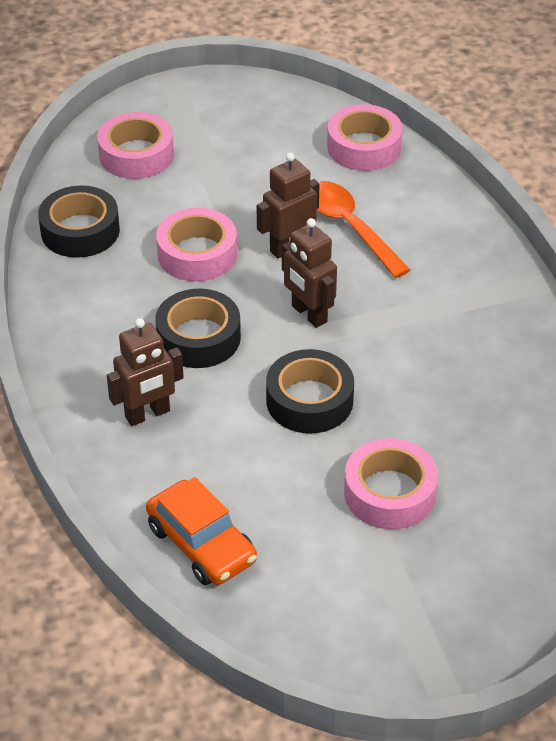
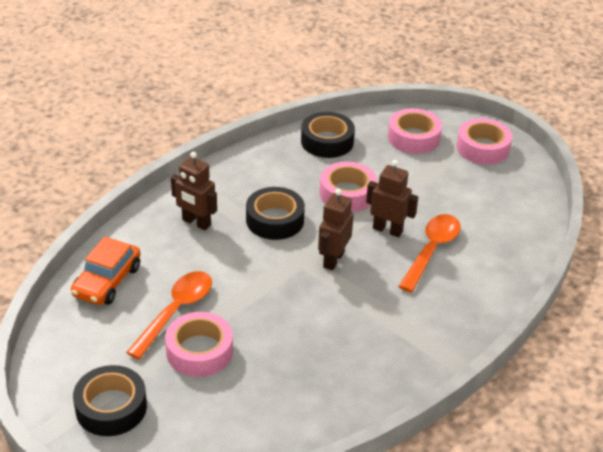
camera: 60 degrees right, 5 degrees down
(305, 492) = (176, 311): none -> orange spoon
(309, 400) = (255, 286): black tape -> black tape (111, 407)
(364, 147) = (519, 230): pink tape -> pink tape (482, 148)

